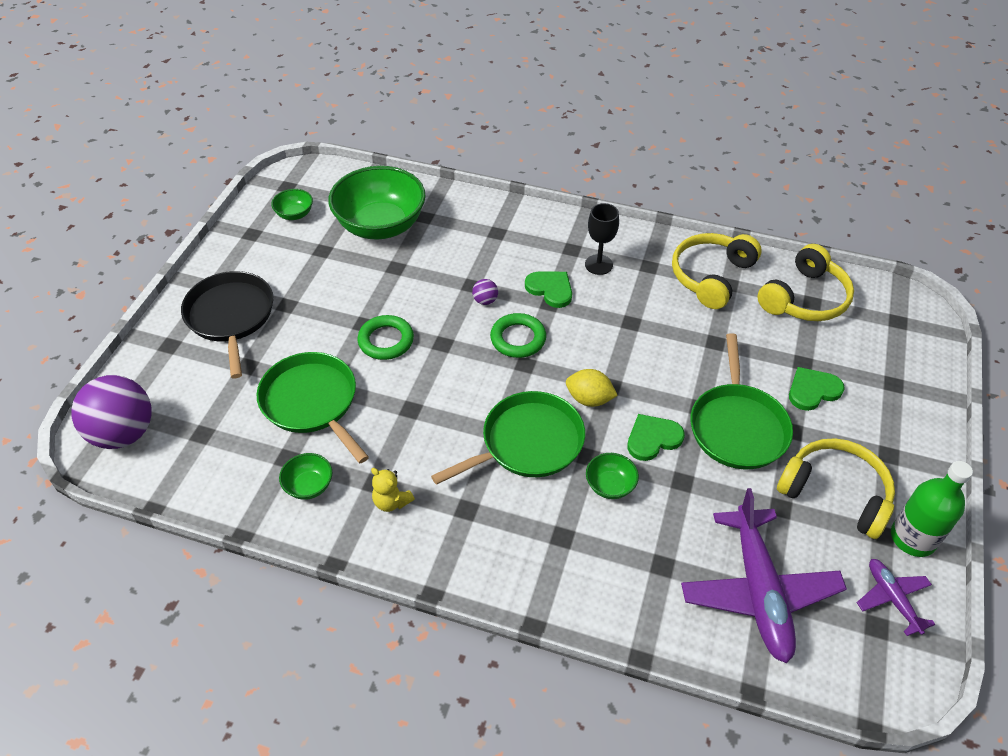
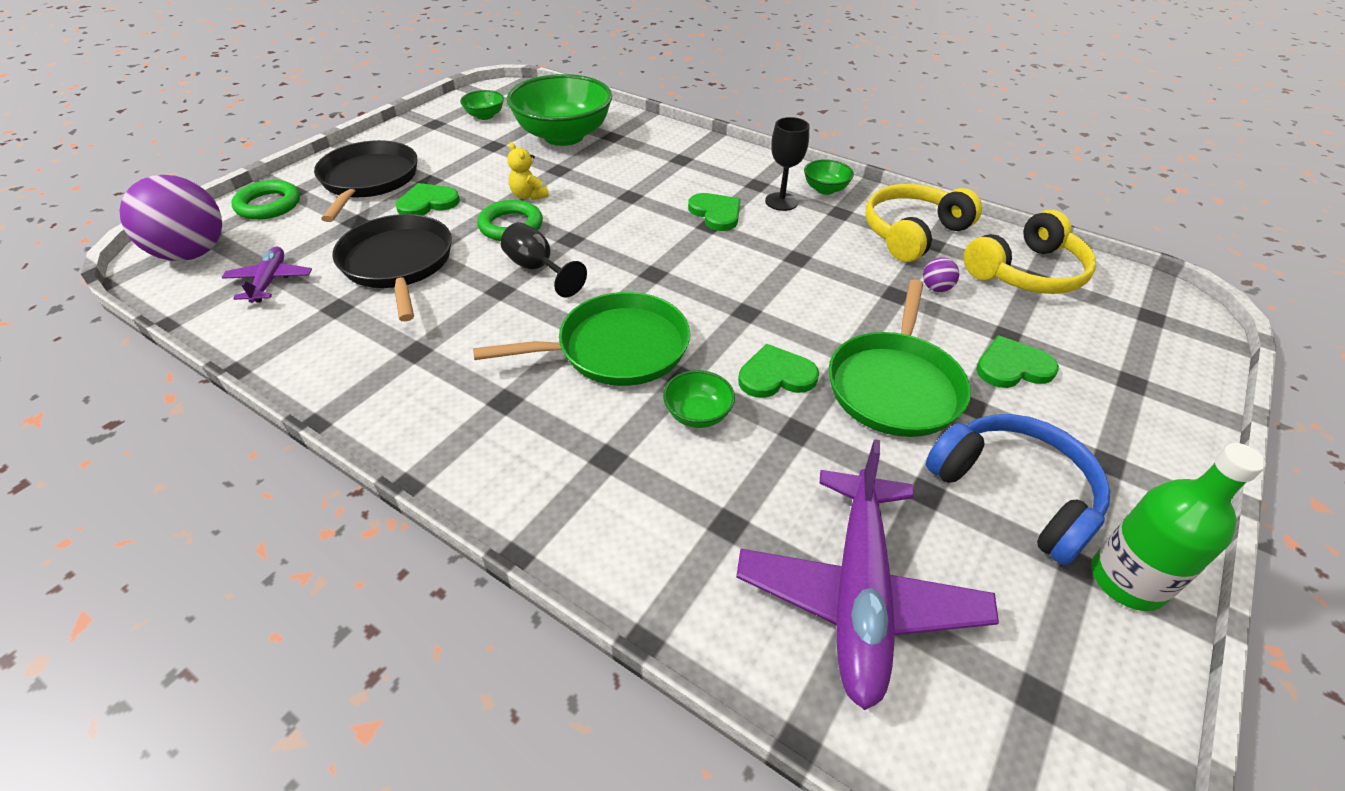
camera: 15 degrees right, 5 degrees down
(300, 331) = (427, 203): none -> green heart
(309, 486) = (341, 338): green bowl -> green bowl (825, 189)
(312, 402) = (398, 264): green pan -> black pan
(391, 501) = (422, 373): yellow teddy bear -> yellow teddy bear (528, 195)
(431, 381) = (537, 269): none -> black goblet
(485, 300) = (638, 211): purple ball -> purple ball (936, 288)
(518, 339) = (657, 249): green ring -> green ring (268, 205)
(589, 399) = (713, 320): yellow lemon -> none
(835, 493) = (1014, 493): yellow headphones -> blue headphones
(892, 598) = (1075, 660): purple plane -> purple plane (270, 281)

